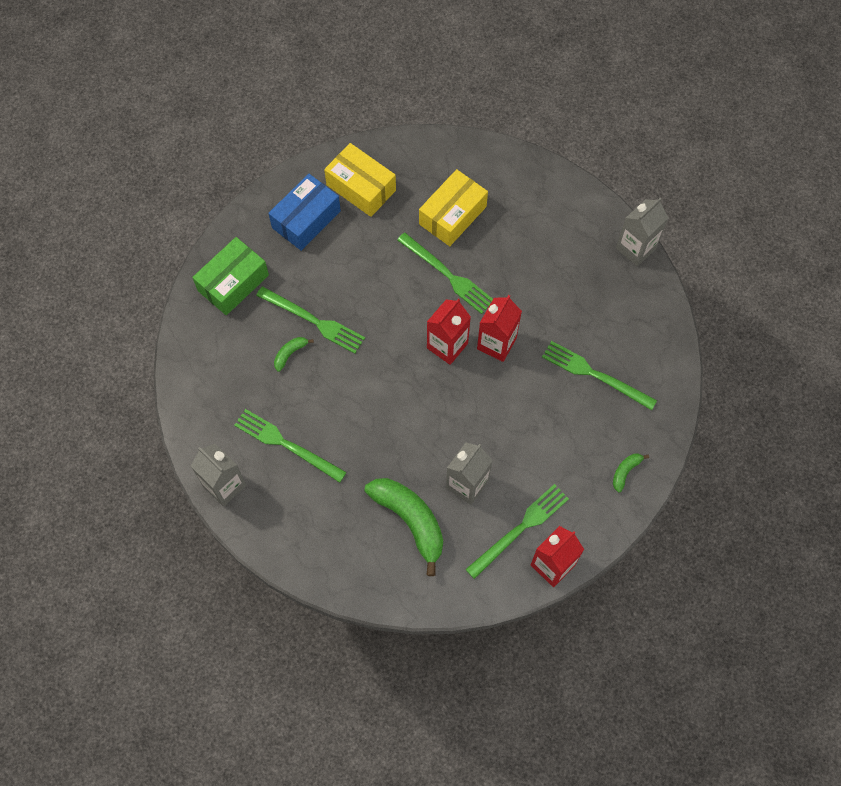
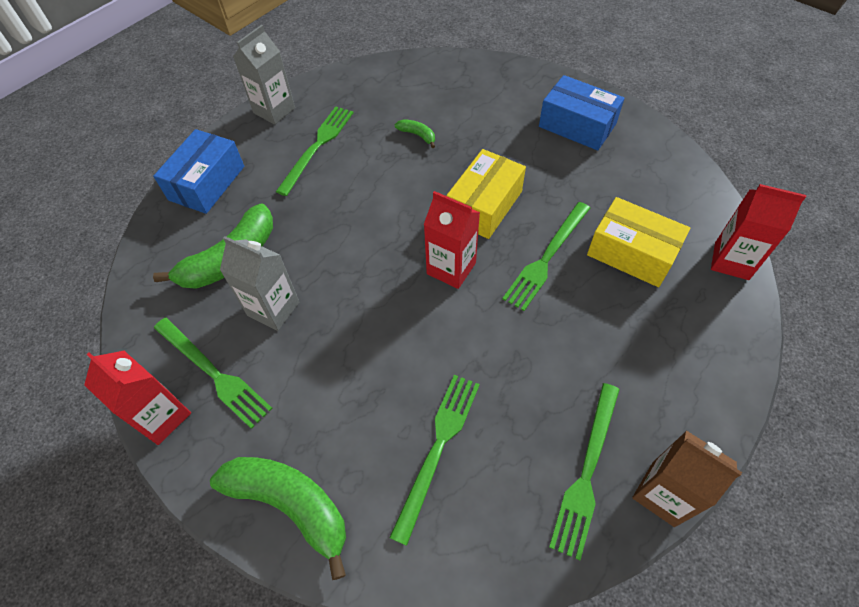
camera: 85 degrees right, 10 degrees down
(233, 283) = (487, 84): green box -> none
(313, 321) = (459, 147): green fork -> green fork (587, 472)
(314, 547) = (207, 183): none -> blue box
(361, 187) = (634, 163): yellow box -> yellow box (484, 205)
(496, 343) = (464, 320): red carton -> red carton (731, 261)
(625, 472) = (290, 505): green banana -> green banana, size x2.23
(635, 248) = (663, 493): grey carton -> brown carton

